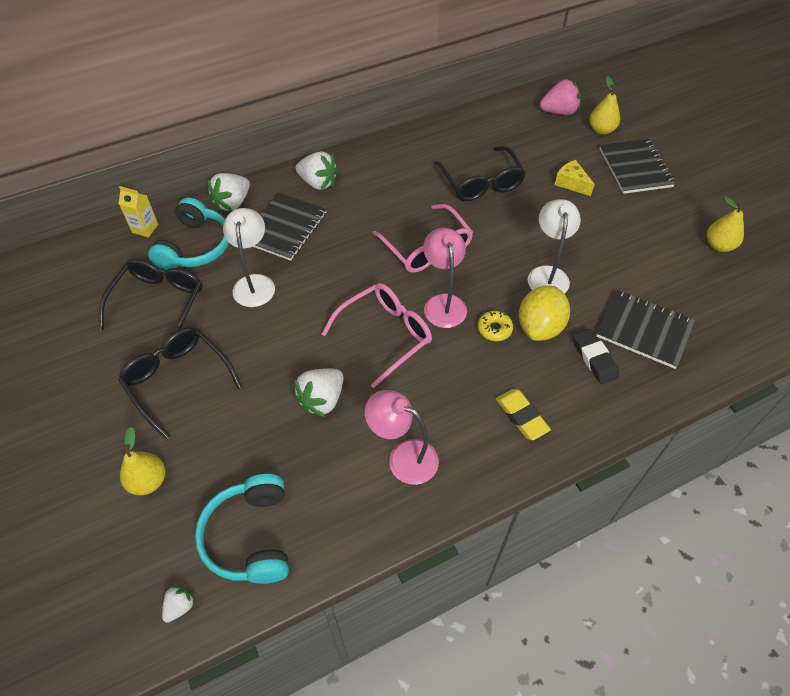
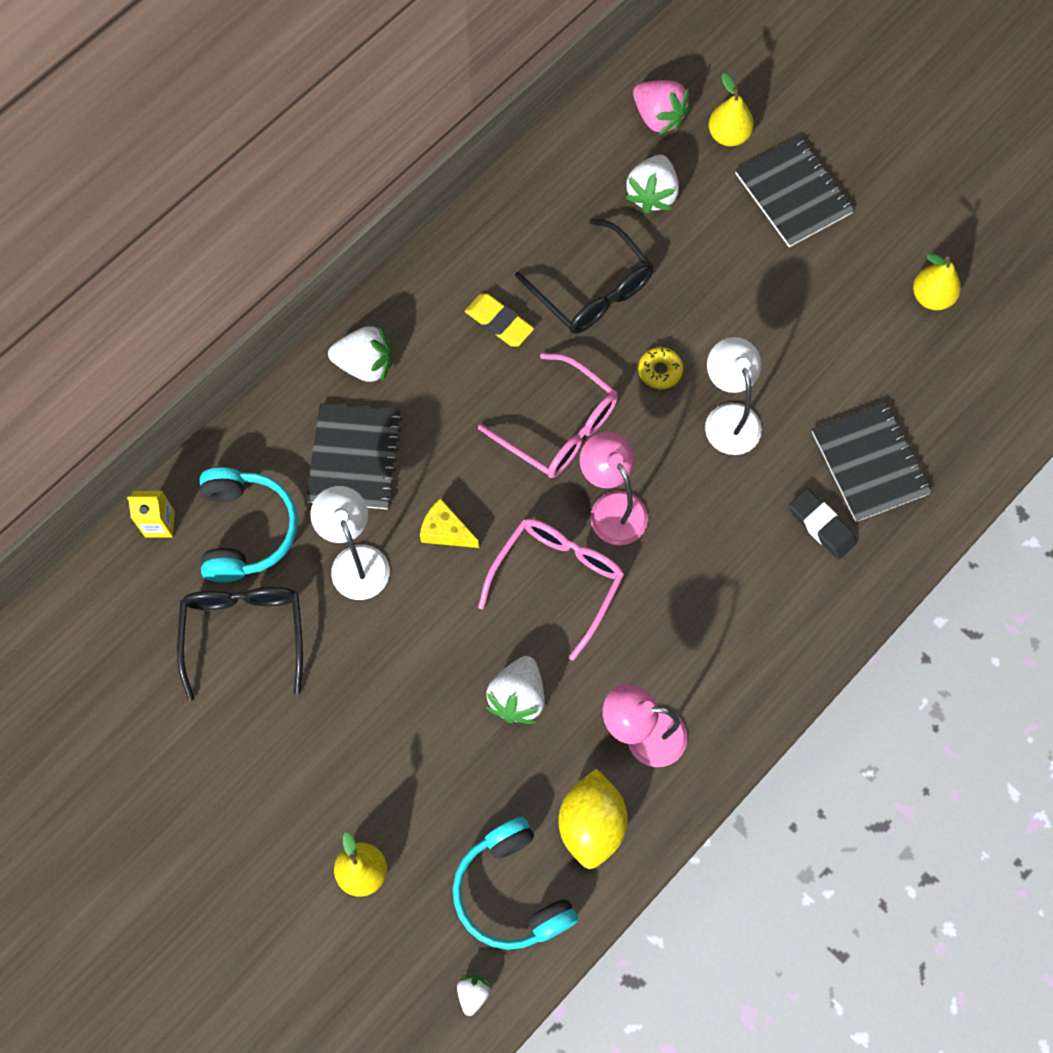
camera: 20 degrees left, 15 degrees up
(178, 381) = (330, 735): black glasses -> none
(232, 203) = (261, 440): white strawberry -> white strawberry (652, 194)
(494, 329) = (689, 524): yellow donut -> yellow donut (660, 371)
(521, 416) = (759, 635): yellow eraser -> yellow eraser (499, 322)
(540, 327) = (743, 502): yellow lemon -> yellow lemon (591, 824)
(559, 112) = (658, 117): pink strawberry -> pink strawberry turned 75 degrees clockwise
(571, 183) = (715, 251): yellow cheese -> yellow cheese (445, 531)
(644, 330) = (869, 463): black notebook -> black notebook turned 60 degrees clockwise

